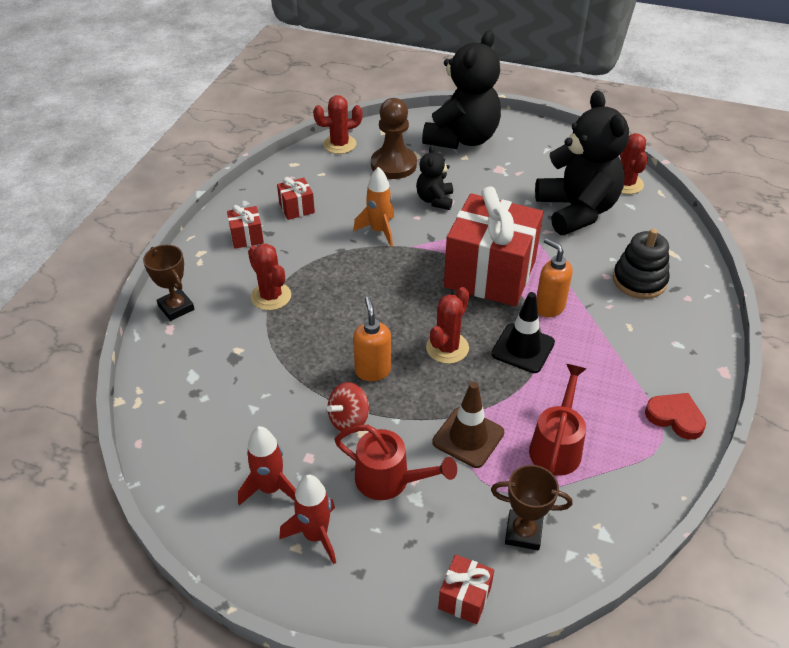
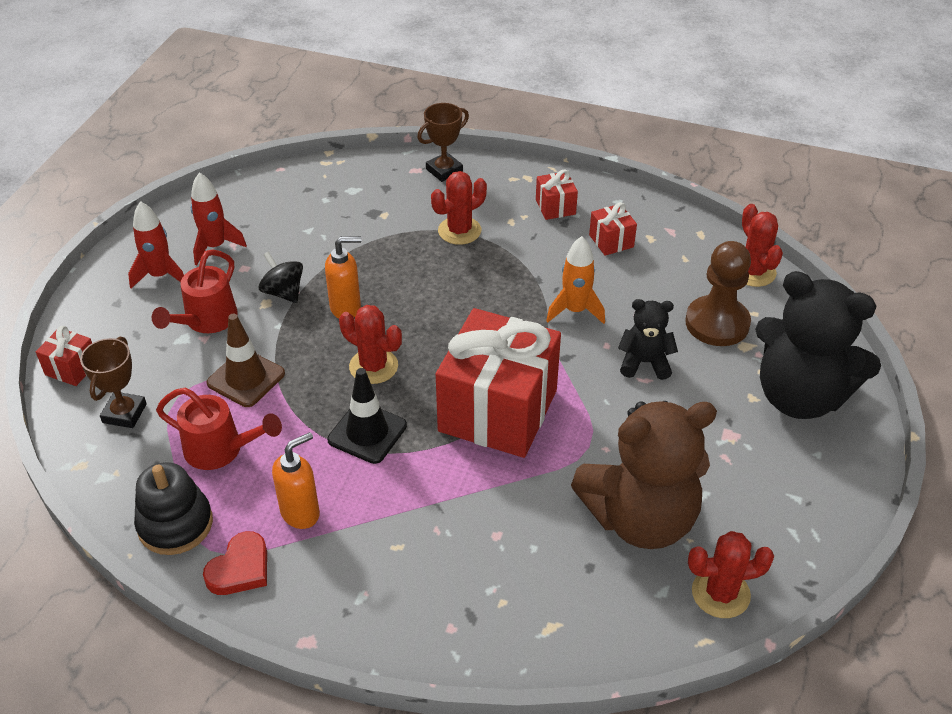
camera: 90 degrees right, 0 degrees up
(349, 420) = (283, 292): red spinning top -> black spinning top
(549, 307) = (436, 465): orange soap dispenser -> orange soap dispenser (301, 513)
(576, 211) = (640, 518): black teddy bear -> brown teddy bear
(639, 280) = (487, 573): black stacking toy -> black stacking toy (175, 524)

